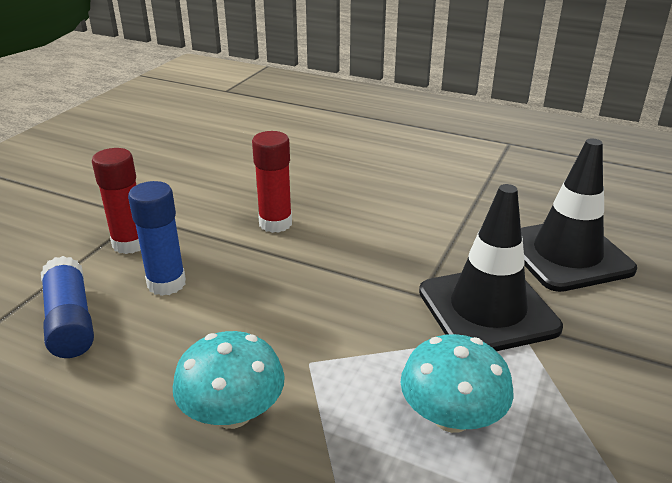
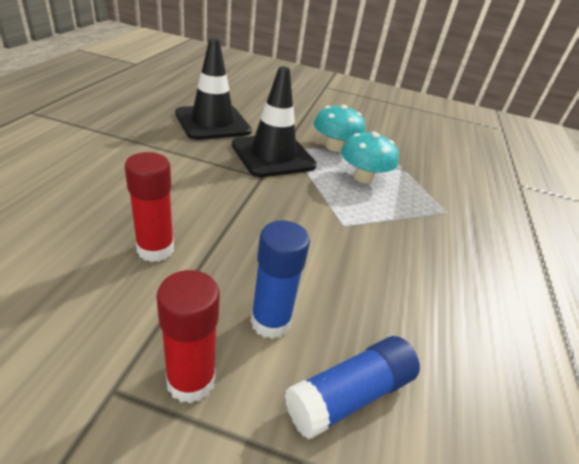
camera: 105 degrees left, 5 degrees up
(233, 413) = (401, 256): turquoise mushroom -> turquoise mushroom (334, 147)

